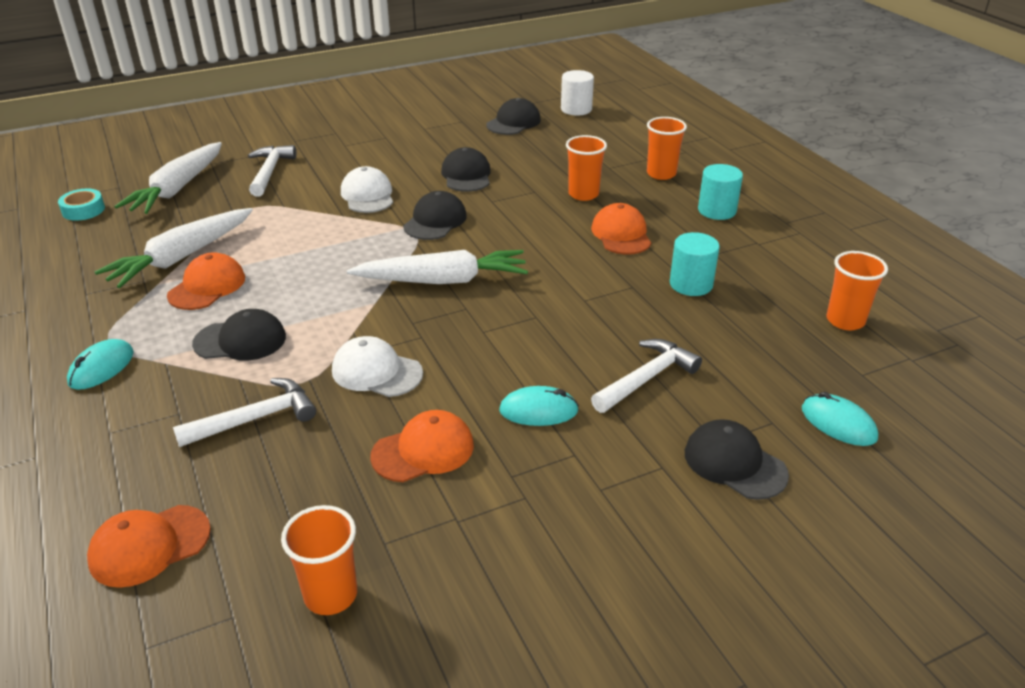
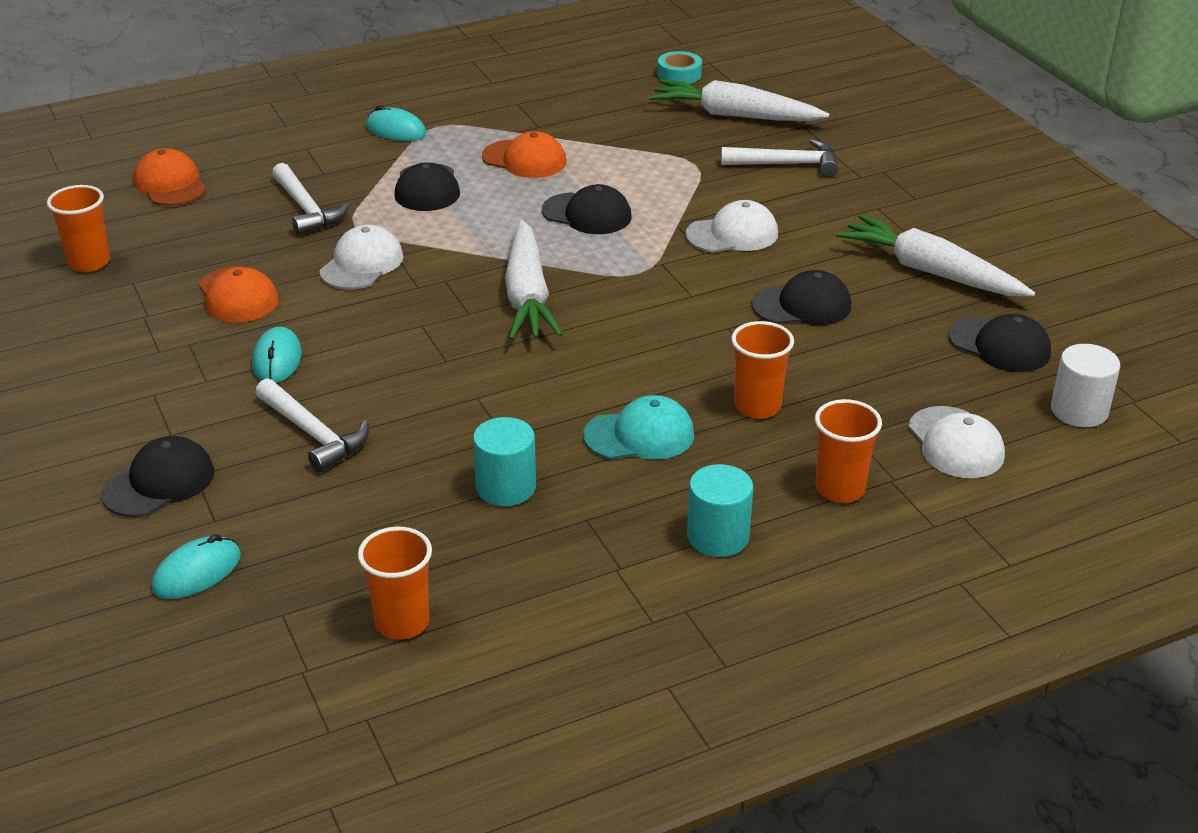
camera: 90 degrees right, 0 degrees up
(181, 257) = (581, 139): white carrot -> white carrot (930, 272)
(435, 221) = (668, 285): black cap -> black cap (587, 214)
(611, 141) = (955, 443): none -> white cap
(621, 234) = (639, 435): orange cap -> turquoise cap

